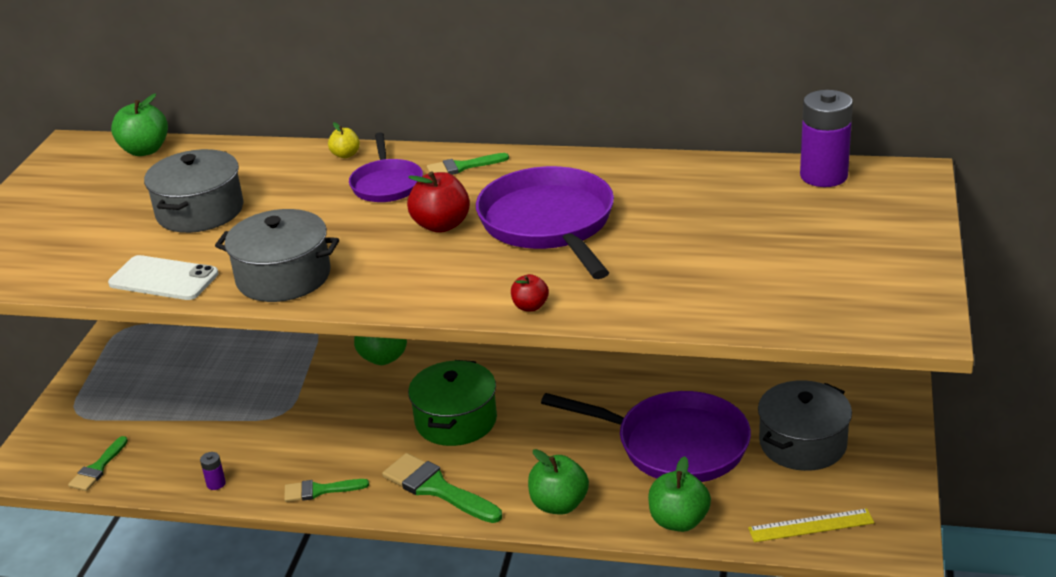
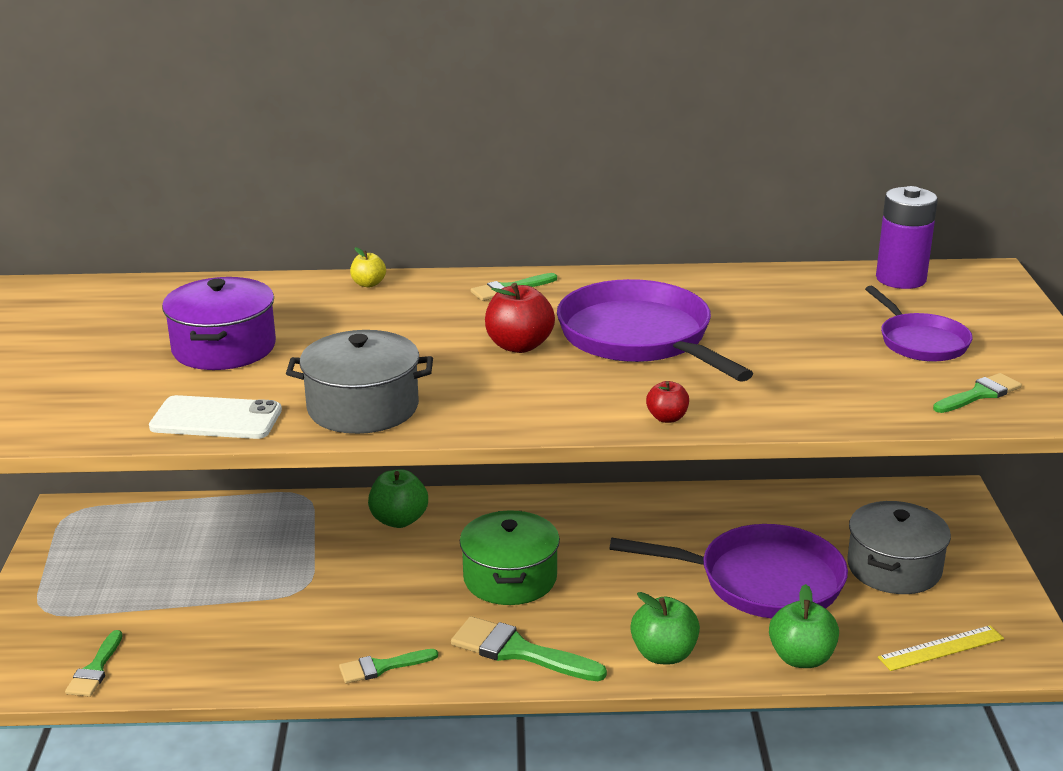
camera: 15 degrees left, 5 degrees down
(145, 150) = (122, 291): green apple -> none
(200, 211) = (224, 348): grey pot -> purple pot
(216, 483) = (252, 672): purple battery -> none
(386, 184) = (432, 309): purple pan -> purple pan (920, 342)
(826, 304) = (980, 394): none -> green brush

